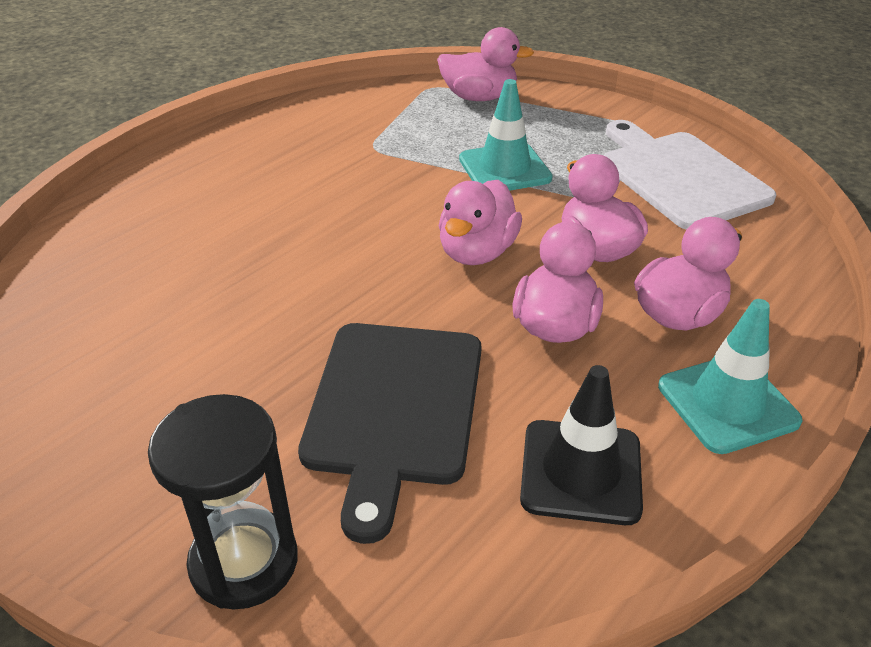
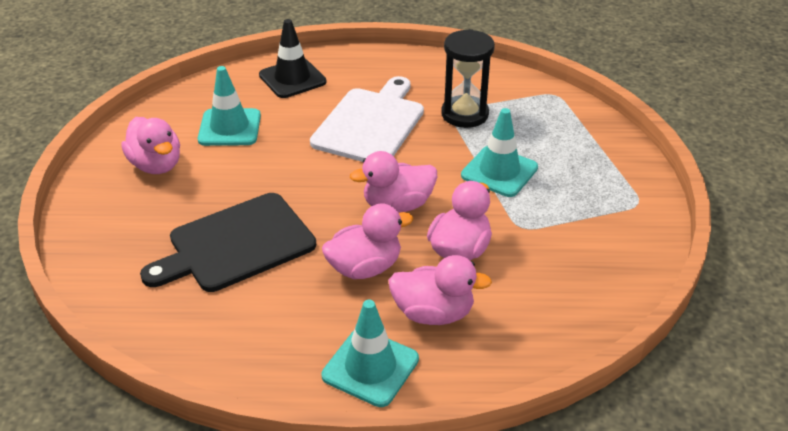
camera: 50 degrees right, 0 degrees up
(155, 303) = (229, 128): none -> turquoise traffic cone
(244, 562) = (102, 253): black hourglass -> black hourglass (464, 114)
(479, 97) = (571, 118): pink duck -> pink duck (156, 165)
(581, 472) = (256, 332): black traffic cone -> black traffic cone (292, 78)
(679, 176) = (597, 249): white cutting board -> white cutting board (371, 124)

